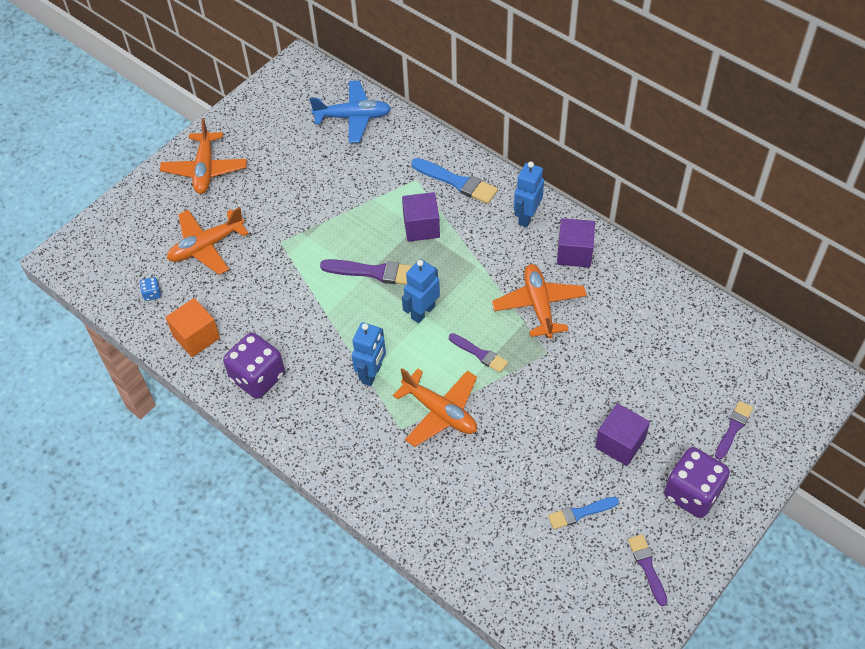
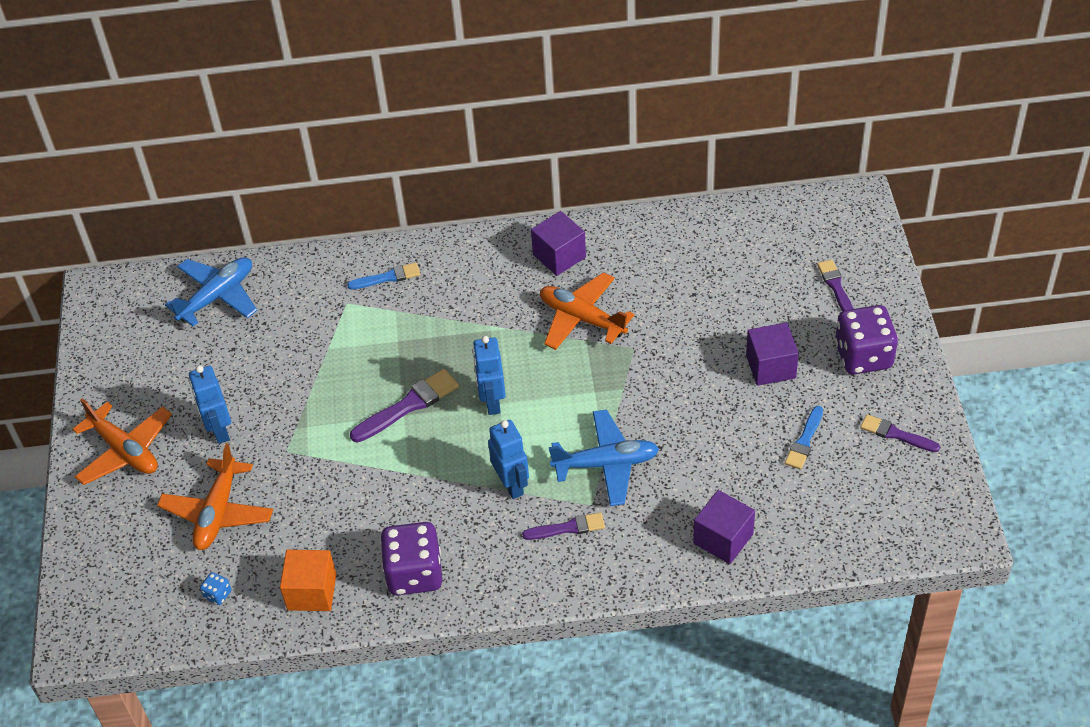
camera: 45 degrees left, 5 degrees down
(421, 227) = (403, 337): purple cube -> purple cube (723, 539)
(440, 412) = (606, 464): orange plane -> blue plane
(457, 182) = (387, 277): blue brush -> blue brush, size x0.64
(480, 354) = (581, 394): purple brush -> purple brush (568, 528)
(527, 217) = (484, 258): blue robot -> blue robot (219, 430)

